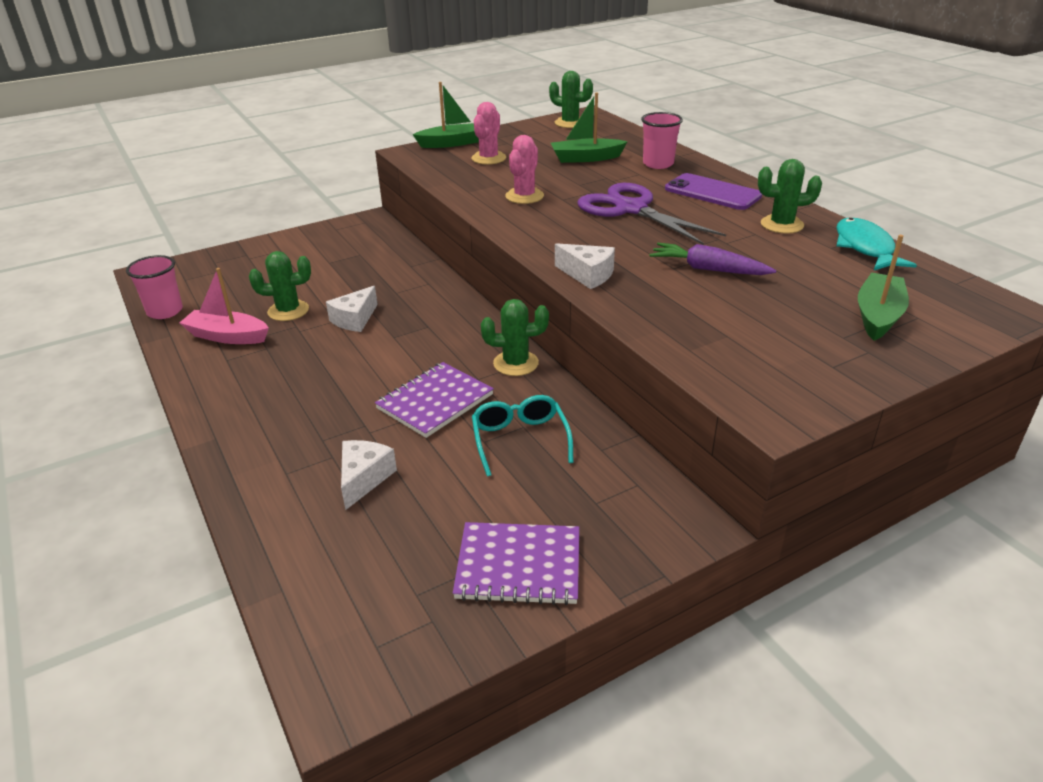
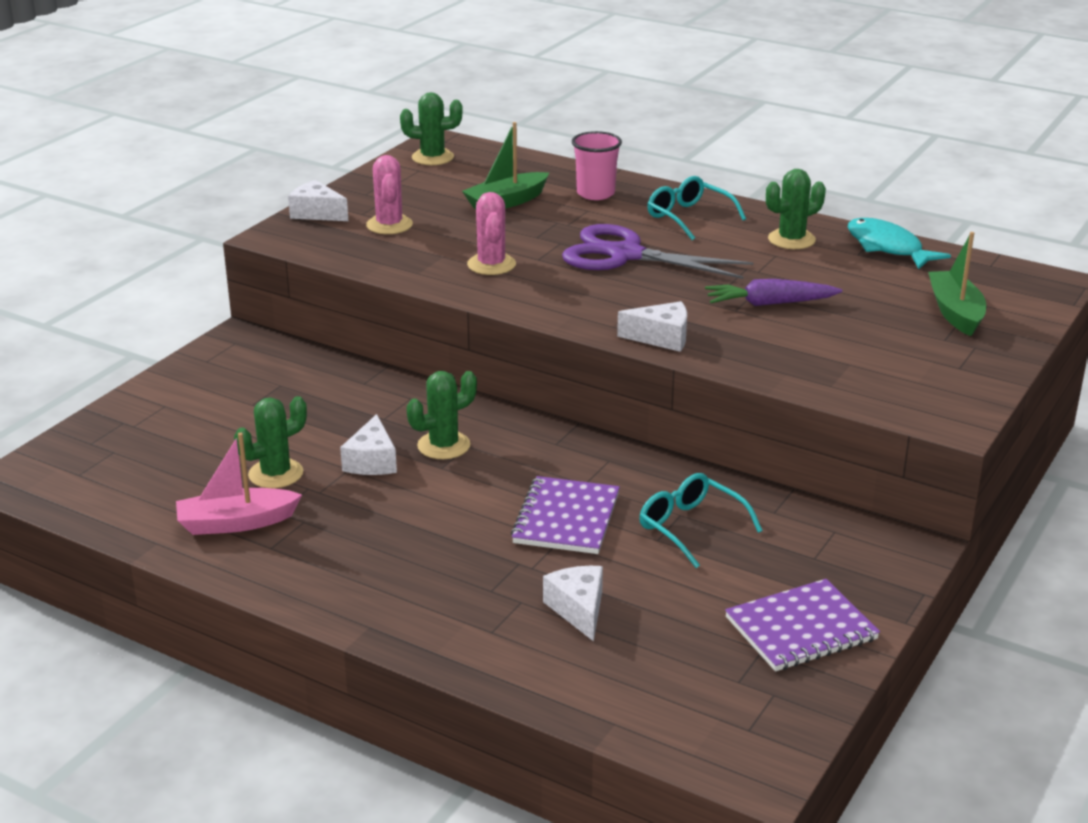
camera: 30 degrees left, 5 degrees down
(165, 311) = (109, 518): pink cup -> none
(452, 143) = (317, 213): green boat -> white cheese
(516, 363) = (607, 457): green cactus -> green cactus (443, 445)
(712, 193) = (689, 217): purple phone -> turquoise glasses

